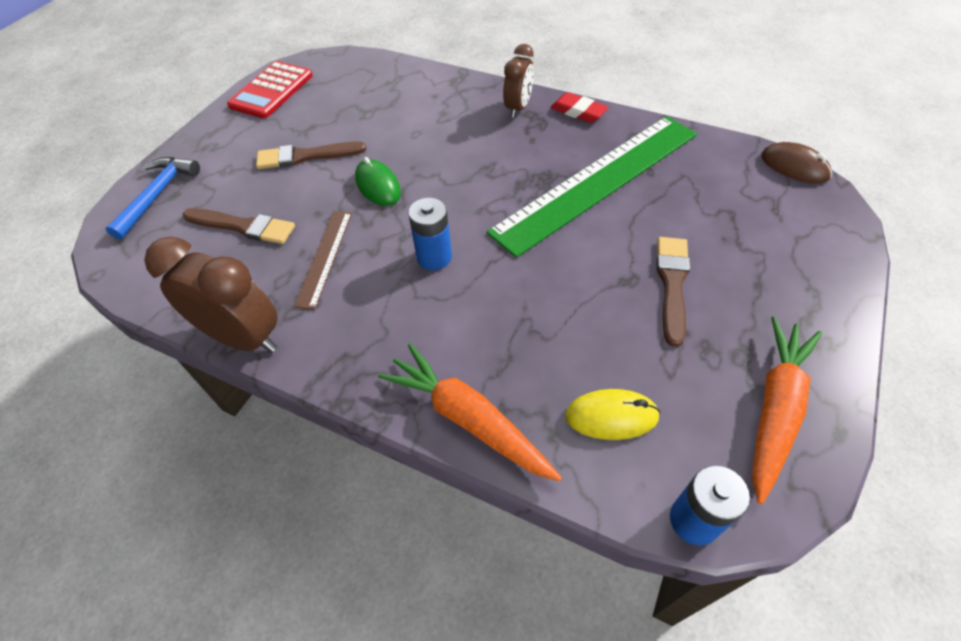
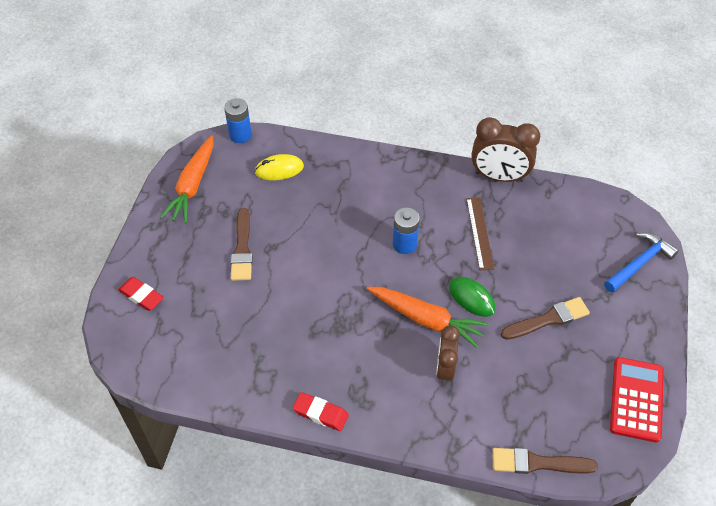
camera: 165 degrees right, 0 degrees up
(158, 195) = (639, 263): blue hammer -> blue hammer turned 135 degrees counterclockwise
(243, 226) = (552, 247): brown brush -> brown brush (538, 463)
(468, 419) = (354, 157): orange carrot -> orange carrot (426, 319)
(518, 108) = (379, 410): brown clock -> brown clock (445, 369)
(598, 181) = (296, 329): green ruler -> none
(794, 167) = (133, 369): brown mouse -> none
(811, 242) = (141, 296): none -> red eraser

